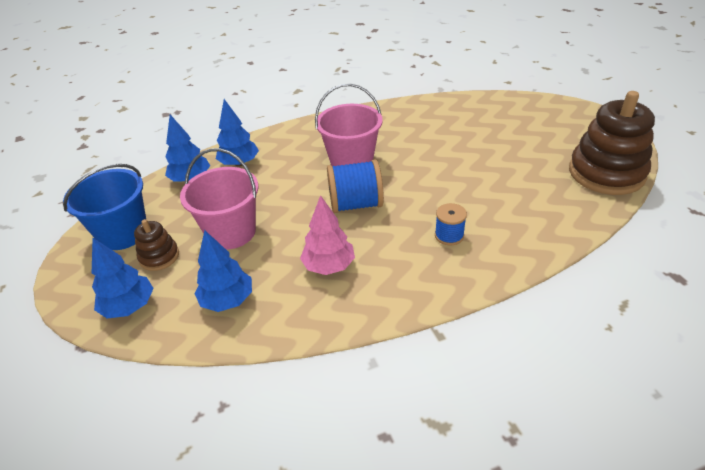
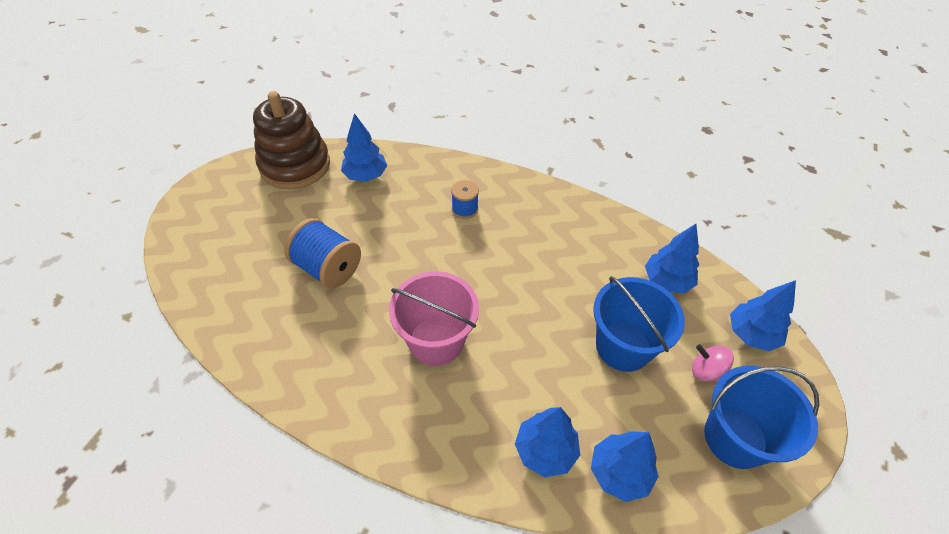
camera: 140 degrees left, 10 degrees up
(159, 256) = (706, 371): brown stacking toy -> pink spinning top
(231, 232) = (623, 346): pink bucket -> blue bucket
(329, 266) = (571, 251): pink tree -> none
(356, 204) = (492, 287): blue spool -> blue spool (328, 268)
(554, 203) = (365, 175): none -> blue tree

